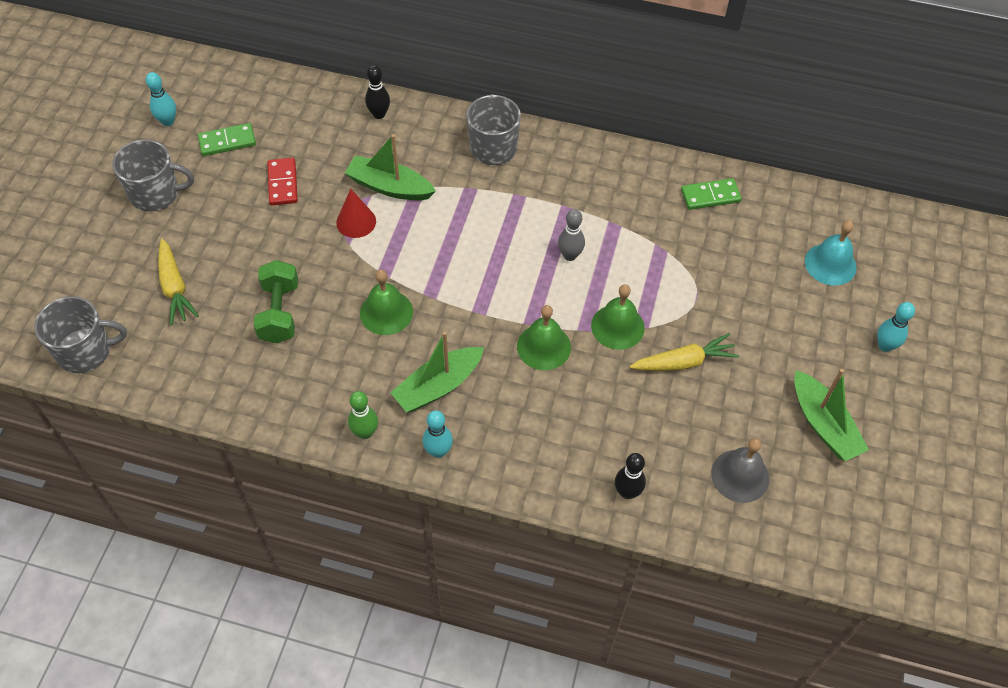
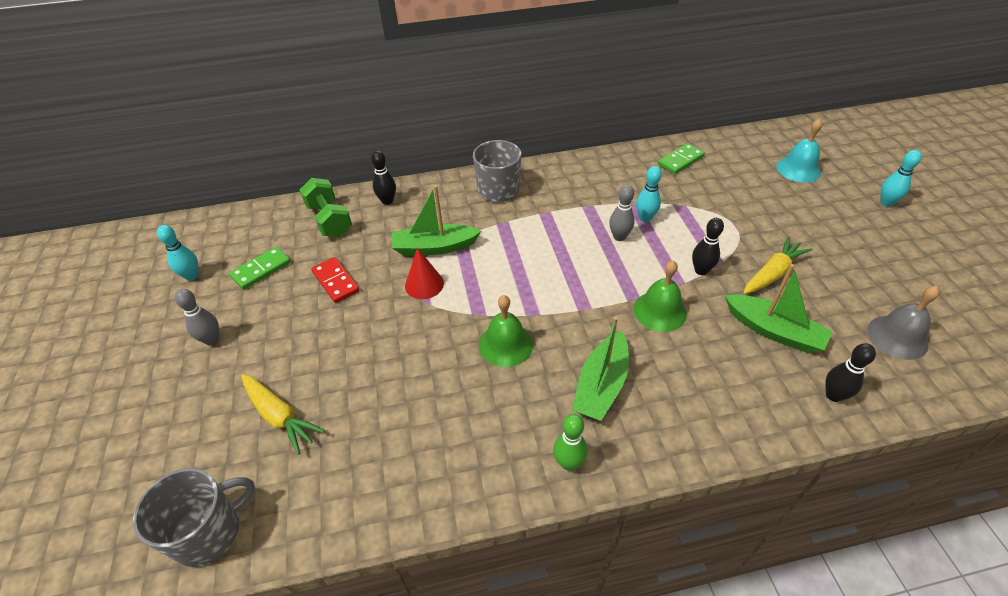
camera: 25 degrees left, 10 degrees down
(156, 194) = (211, 339): grey mug -> grey bowling pin
(279, 313) = (405, 390): green dumbbell -> green dumbbell (329, 220)
(438, 451) = (649, 444): turquoise bowling pin -> turquoise bowling pin (645, 218)
(617, 326) = (701, 270): green bell -> black bowling pin
(823, 424) = (908, 271): green boat -> green boat (773, 331)

